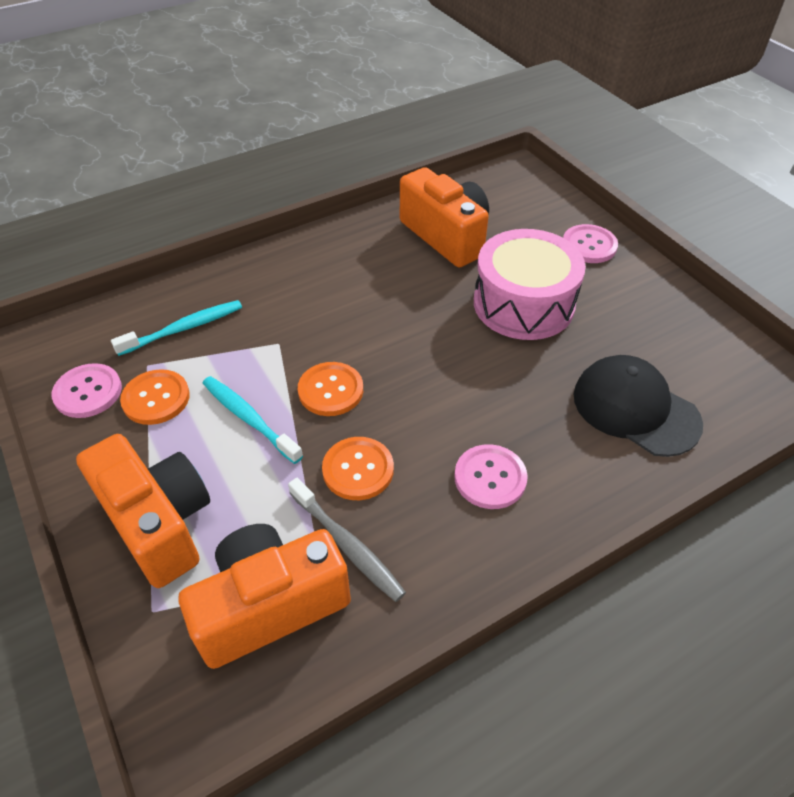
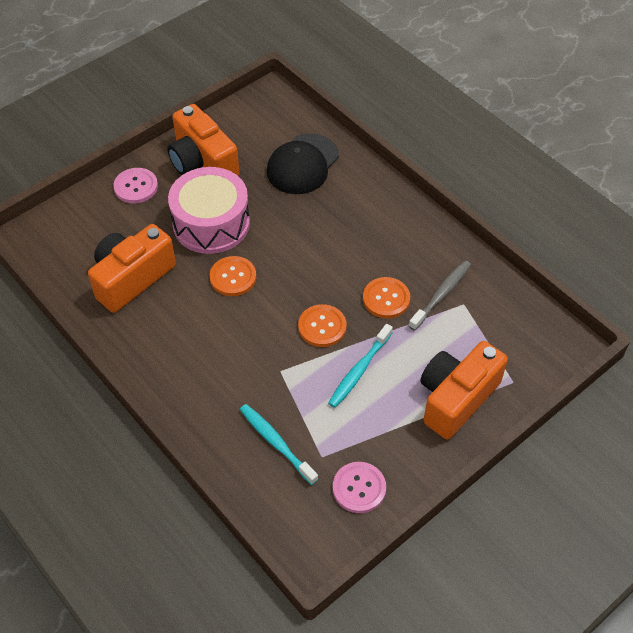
camera: 100 degrees left, 5 degrees up
(156, 398) = (354, 437): orange button -> orange button (233, 277)
(270, 605) = (490, 324): orange camera -> orange camera (202, 162)
(490, 478) = (374, 232): pink button -> none

